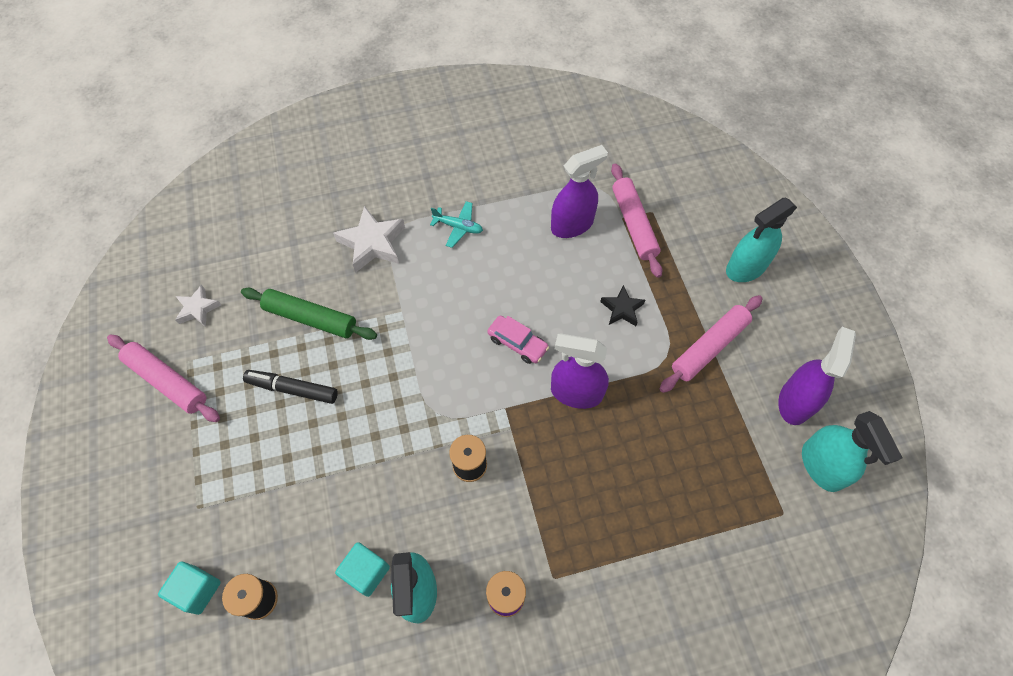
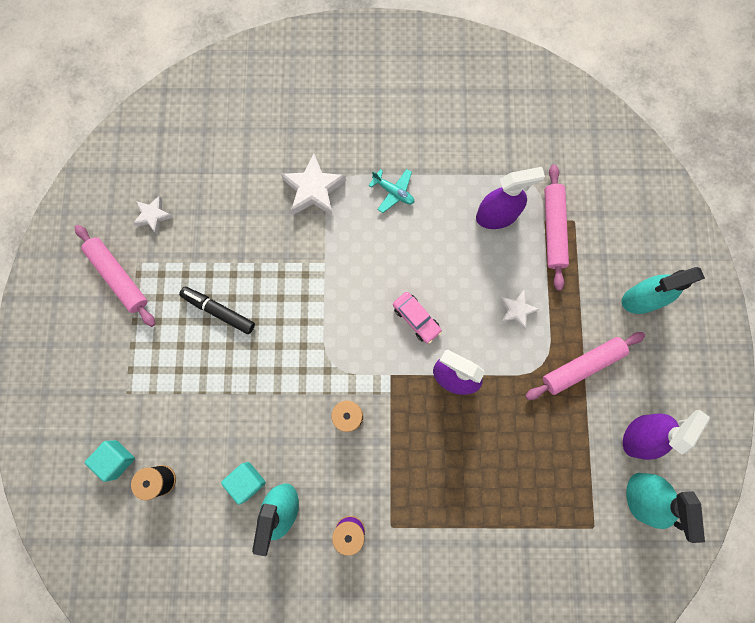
camera: 15 degrees right, 15 degrees up
(310, 318) = (246, 249): green rolling pin -> none
(622, 309) = (516, 310): black star -> white star

